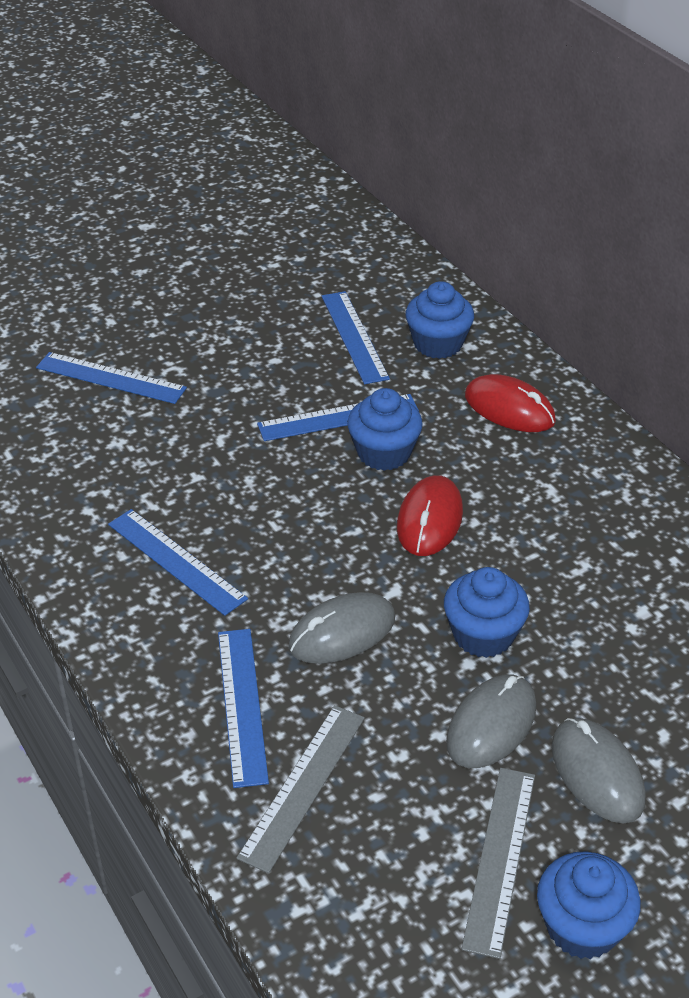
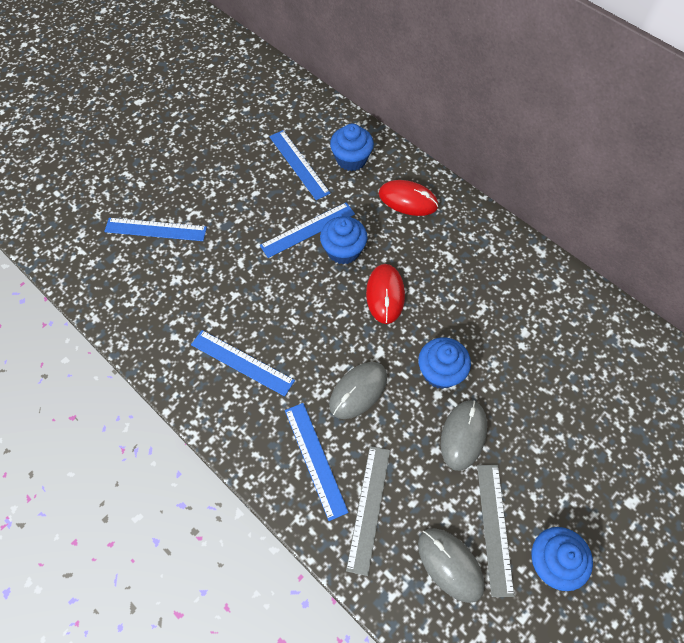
camera: 15 degrees left, 20 degrees up
(597, 773) = (531, 454): grey mouse -> grey mouse (450, 564)

